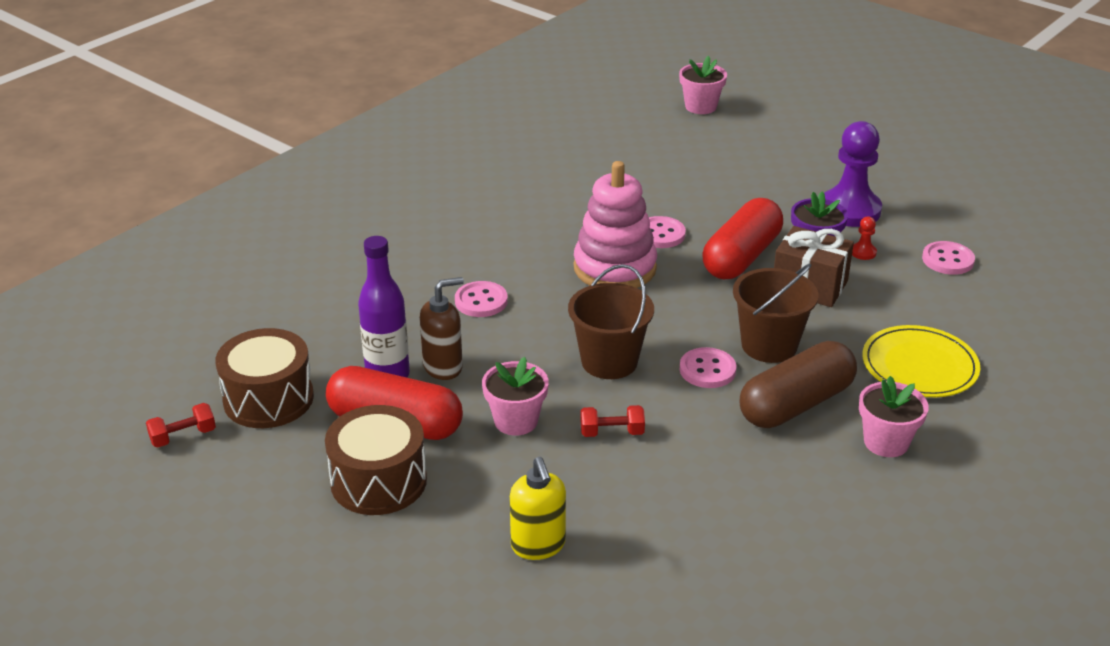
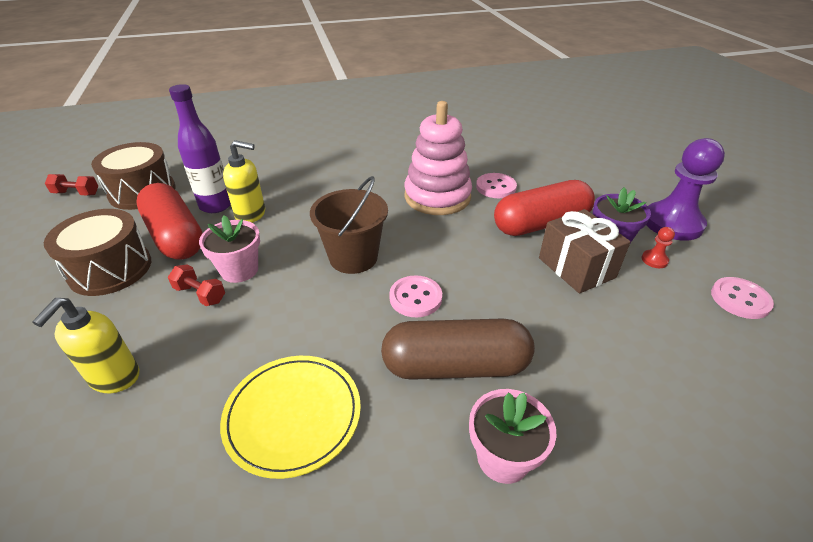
camera: 35 degrees right, 5 degrees up
(443, 367) = (251, 214): brown soap dispenser -> yellow soap dispenser
(481, 301) = (328, 184): pink button -> none
(612, 432) = (285, 312): red dumbbell -> red dumbbell (200, 294)
(700, 106) = (614, 122): pink flower pot -> none
(769, 345) = (488, 301): brown bucket -> none
(919, 366) = (618, 390): yellow plate -> yellow plate (293, 415)

